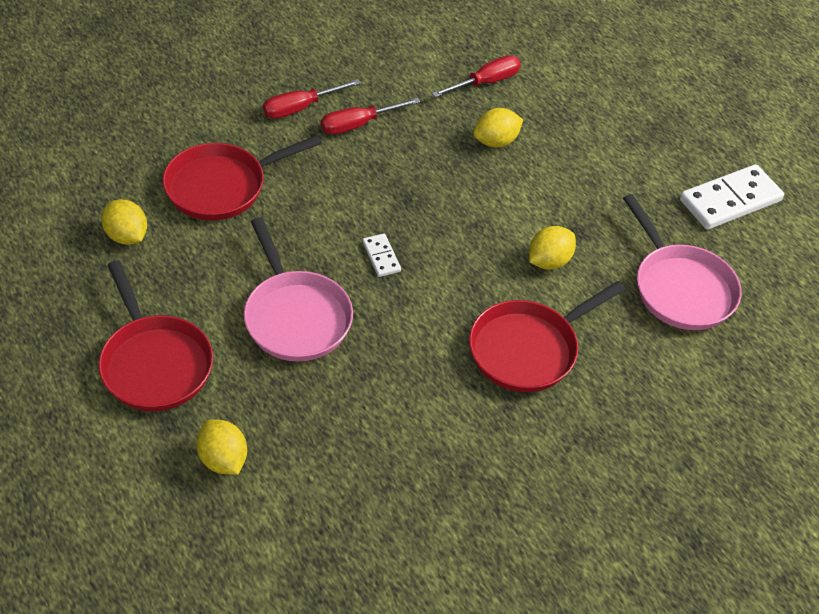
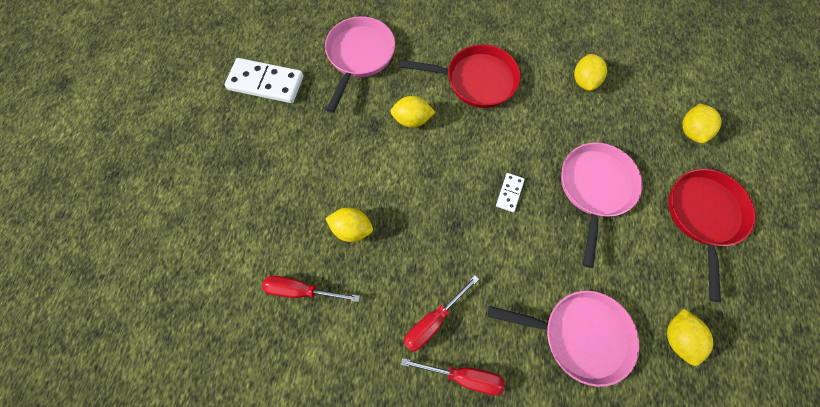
camera: 135 degrees left, 20 degrees up
(222, 186) = (579, 334): red pan -> pink pan
(358, 125) = (433, 320): red screwdriver -> red screwdriver turned 120 degrees clockwise
(402, 437) = (584, 81): none -> yellow lemon

